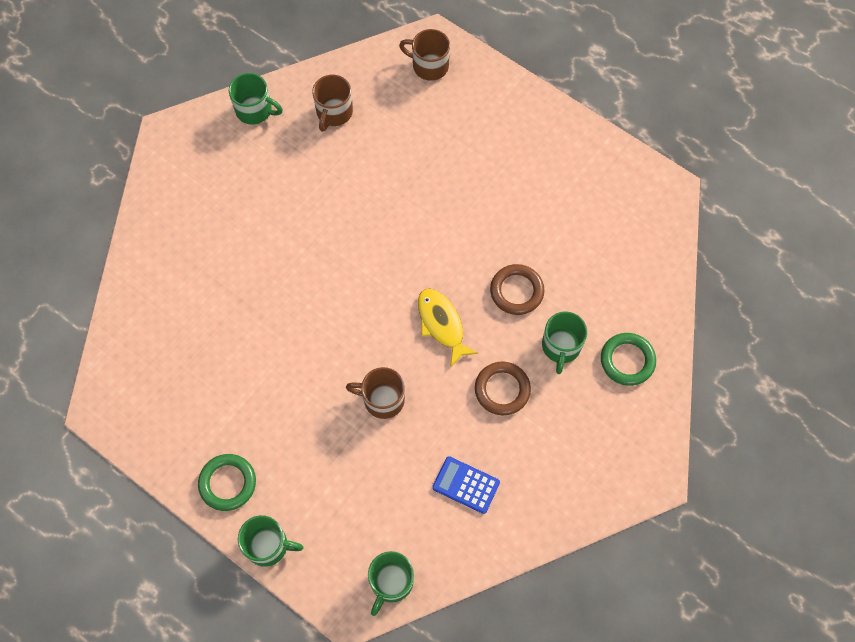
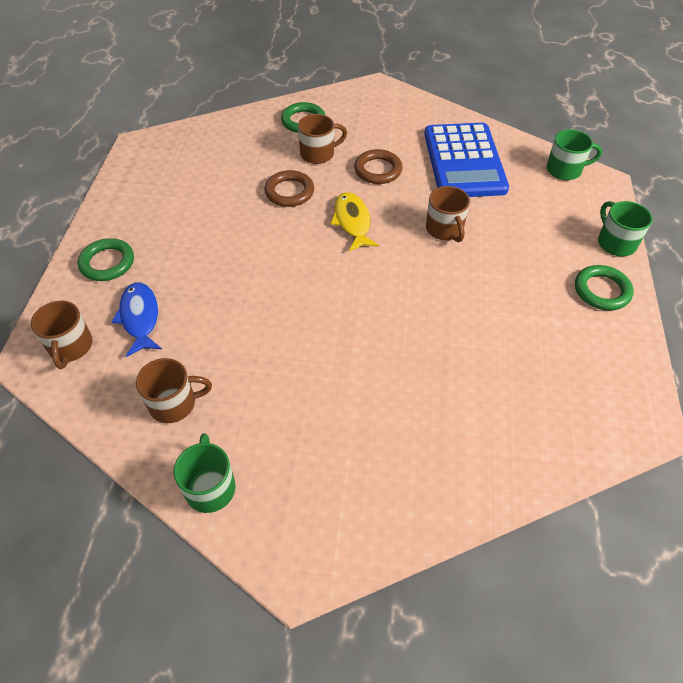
camera: 120 degrees left, 15 degrees down
(430, 117) = (140, 318): none -> blue fish
(442, 324) = (352, 222): yellow fish -> yellow fish turned 135 degrees clockwise
(466, 485) = (464, 161): blue calculator -> blue calculator, size x2.15
(508, 114) = (107, 263): none -> green ring
(561, 347) = (318, 154): green mug -> brown mug

